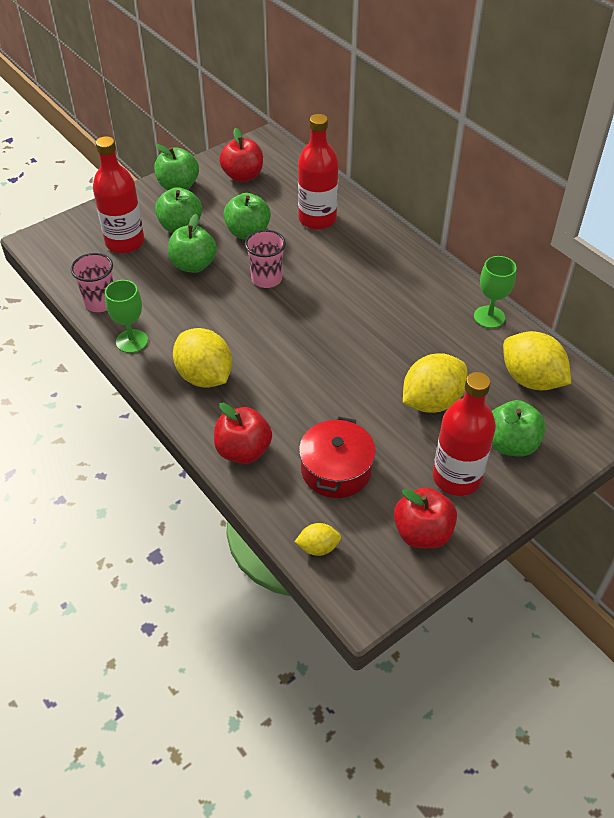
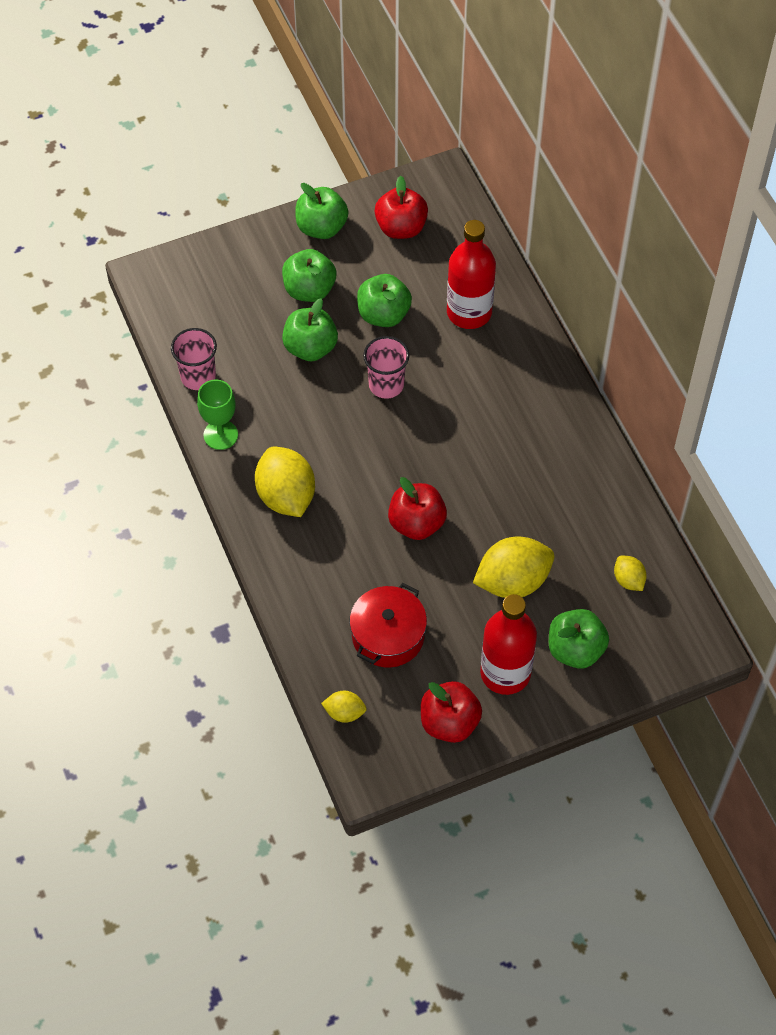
camera: 15 degrees right, 10 degrees up
(125, 242) = (242, 298): red bottle -> none
(243, 451) = (302, 592): red apple -> red apple (416, 523)
(489, 317) = (615, 491): green goblet -> none
(531, 379) = (628, 580): yellow lemon -> yellow lemon, size x0.50

